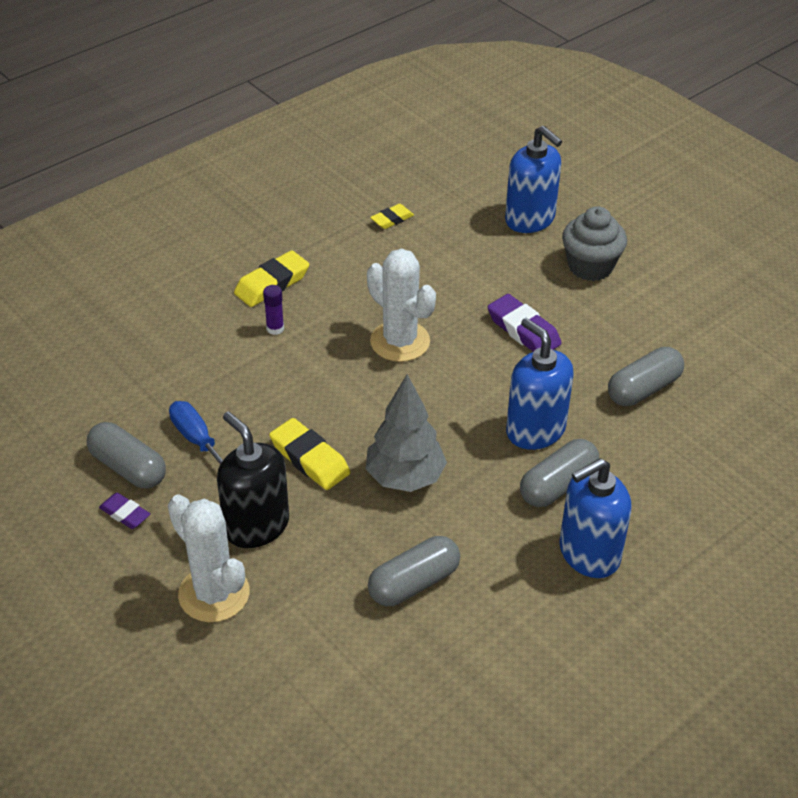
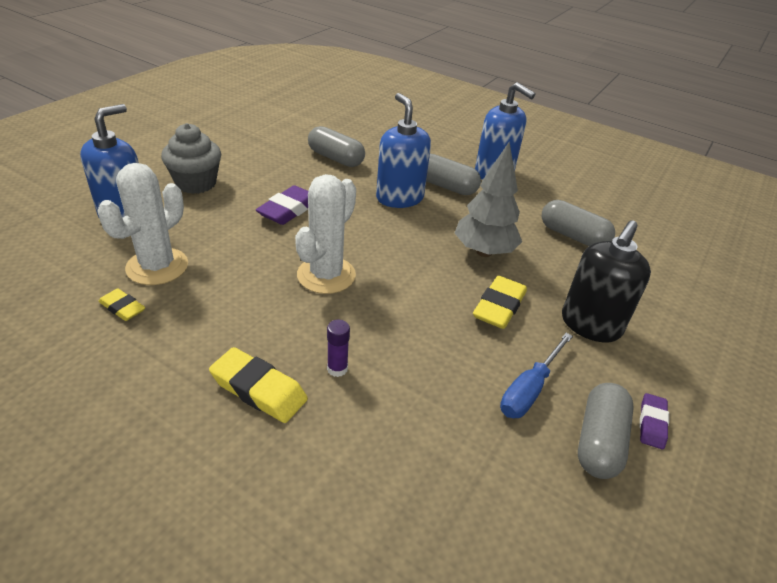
camera: 110 degrees left, 5 degrees down
(214, 594) = (671, 335): white cactus -> white cactus (157, 266)
(535, 430) = (399, 198): blue soap dispenser -> blue soap dispenser turned 120 degrees clockwise

